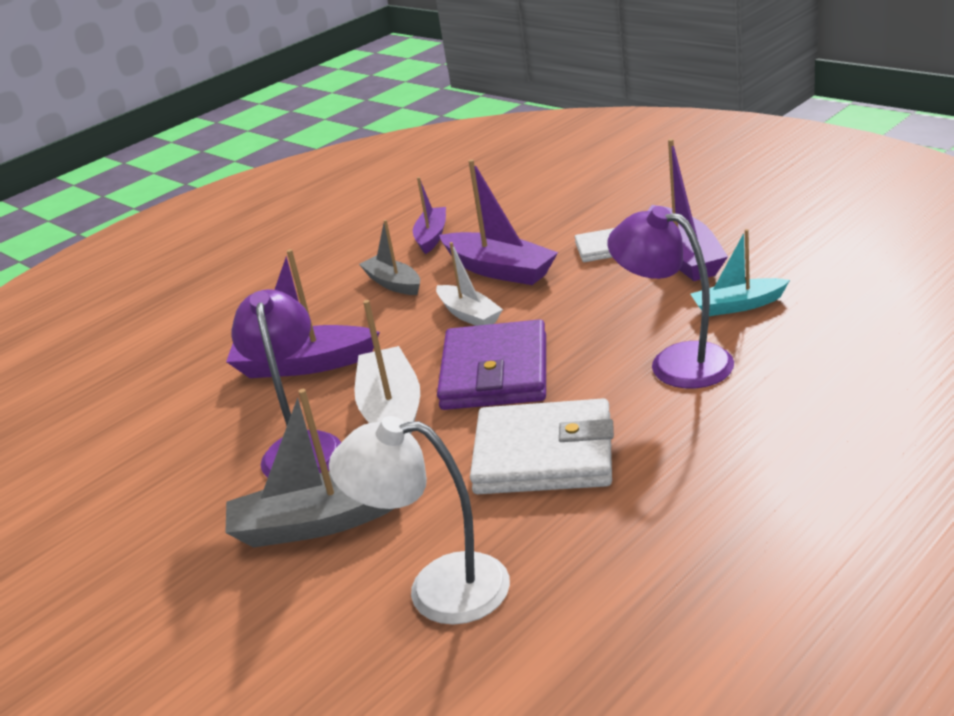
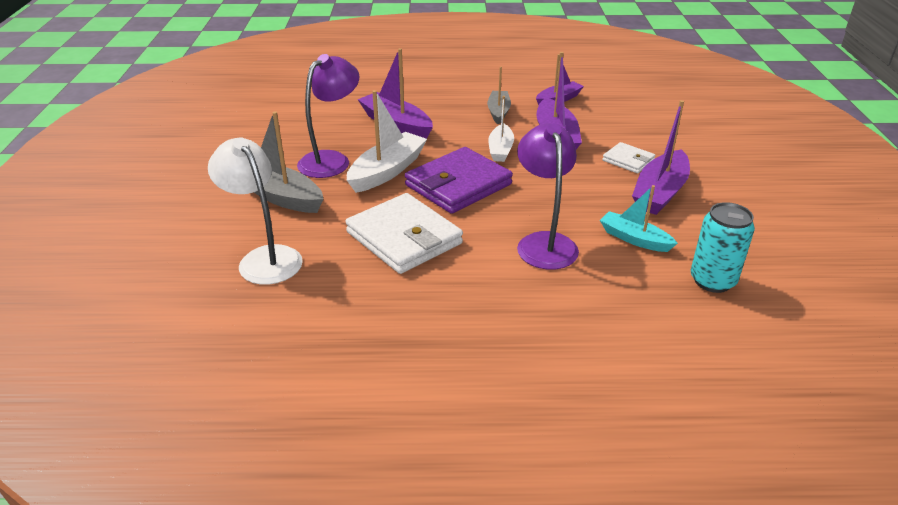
camera: 40 degrees right, 5 degrees up
(852, 294) = (712, 281): none -> turquoise can

